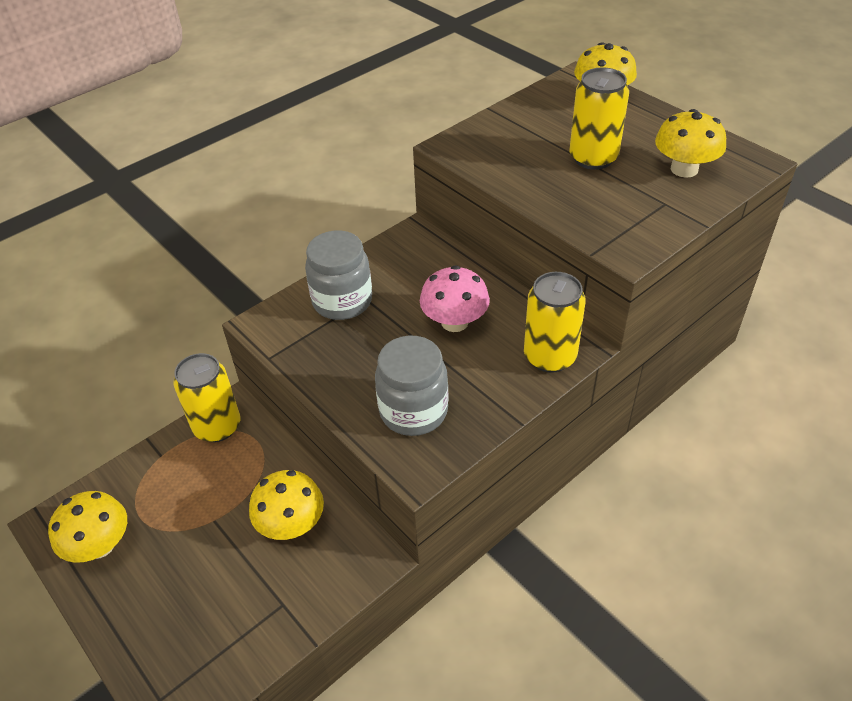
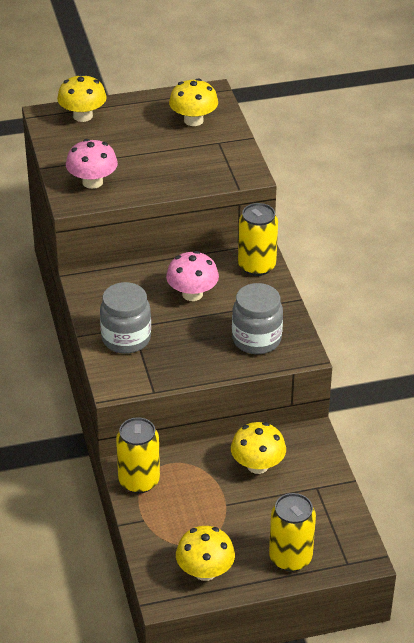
camera: 65 degrees left, 5 degrees down
(495, 146) = (92, 182): none -> pink mushroom
(593, 158) = (147, 149): yellow can -> yellow can (290, 558)

